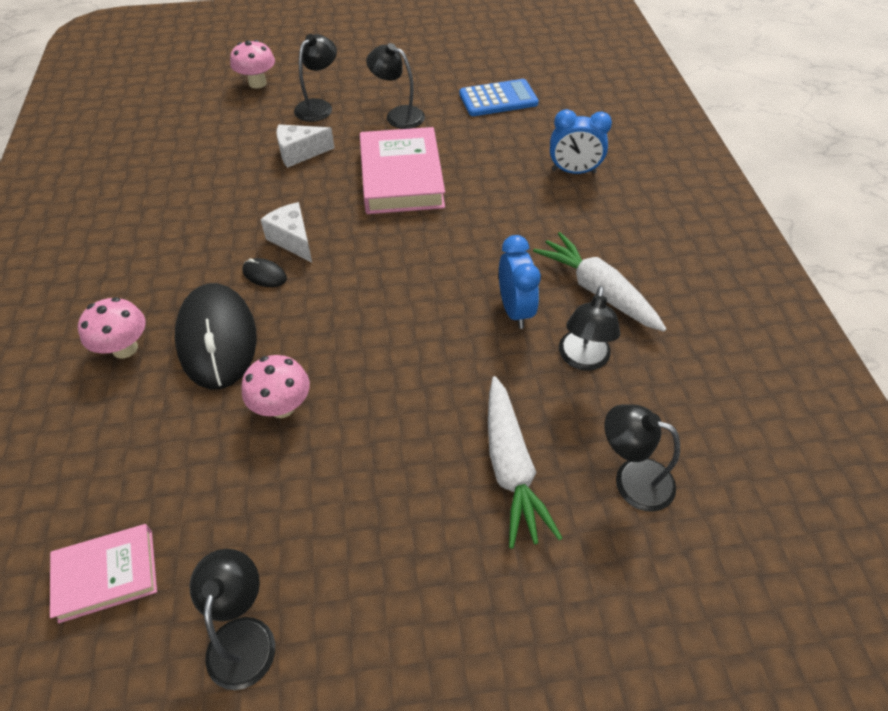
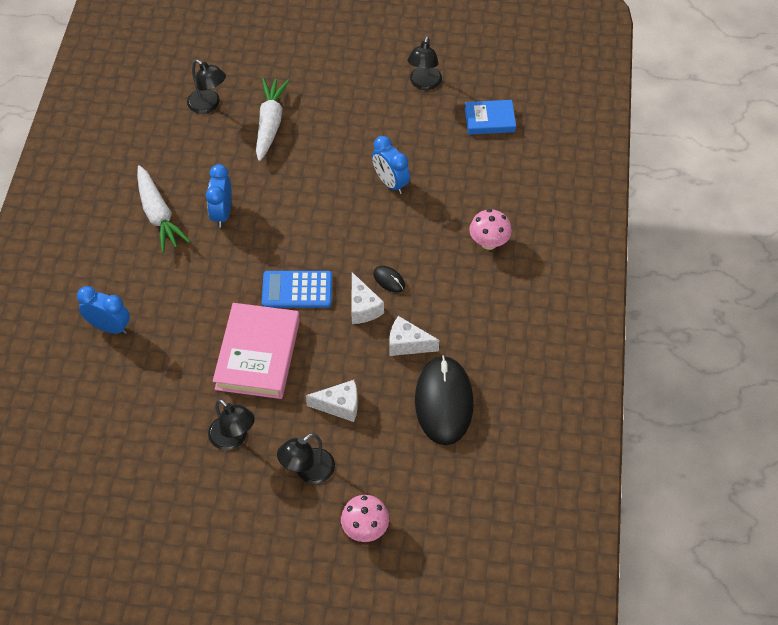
camera: 165 degrees left, 5 degrees up
(107, 574) = (489, 120): pink book -> blue book
(217, 339) = (427, 236): black mouse -> black mouse (443, 402)
(233, 215) = (407, 344): none -> white cheese
(282, 406) = (390, 183): pink mushroom -> blue clock
(498, 99) = (126, 439): blue calculator -> blue calculator (297, 290)
(582, 359) = (197, 171): black lamp -> none

